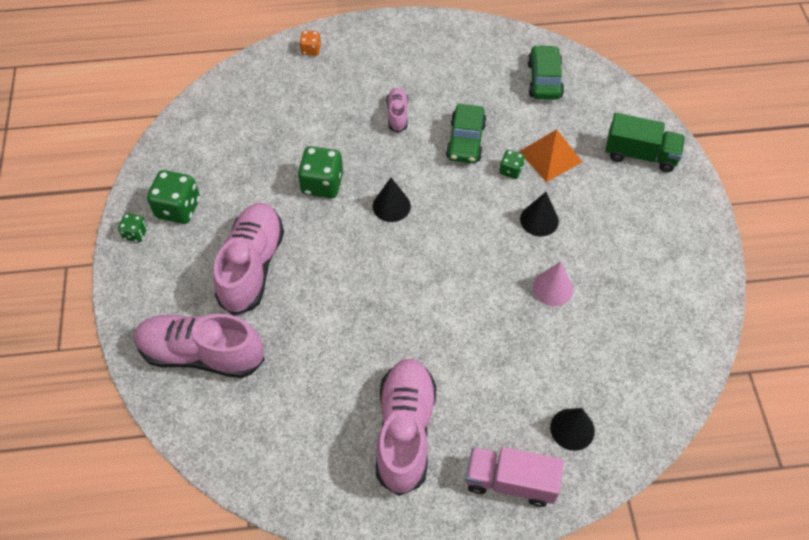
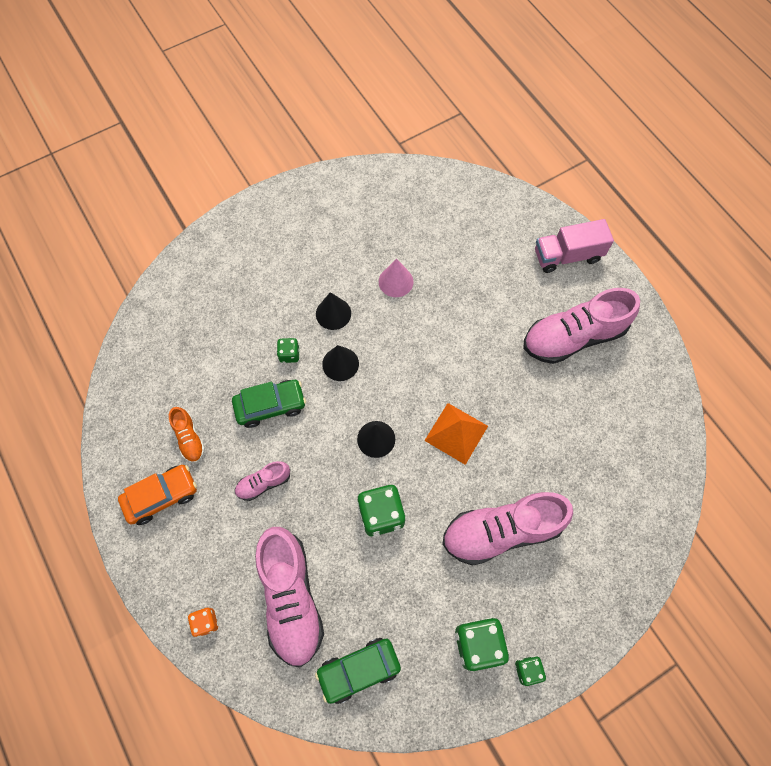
camera: 115 degrees left, 10 degrees up
(202, 354) = (605, 525): pink shoe -> pink shoe (291, 598)
(424, 50) = (162, 496): none -> orange car
(465, 79) = (189, 438): none -> orange shoe
(510, 482) = (567, 256): pink truck -> pink truck turned 90 degrees clockwise
(544, 80) = (163, 365): green car -> green car (359, 670)
(550, 156) = (258, 328): orange pyramid -> orange pyramid (456, 433)
(572, 429) = (506, 232): black cone -> black cone (340, 364)
(640, 155) = (226, 260): green truck -> none

